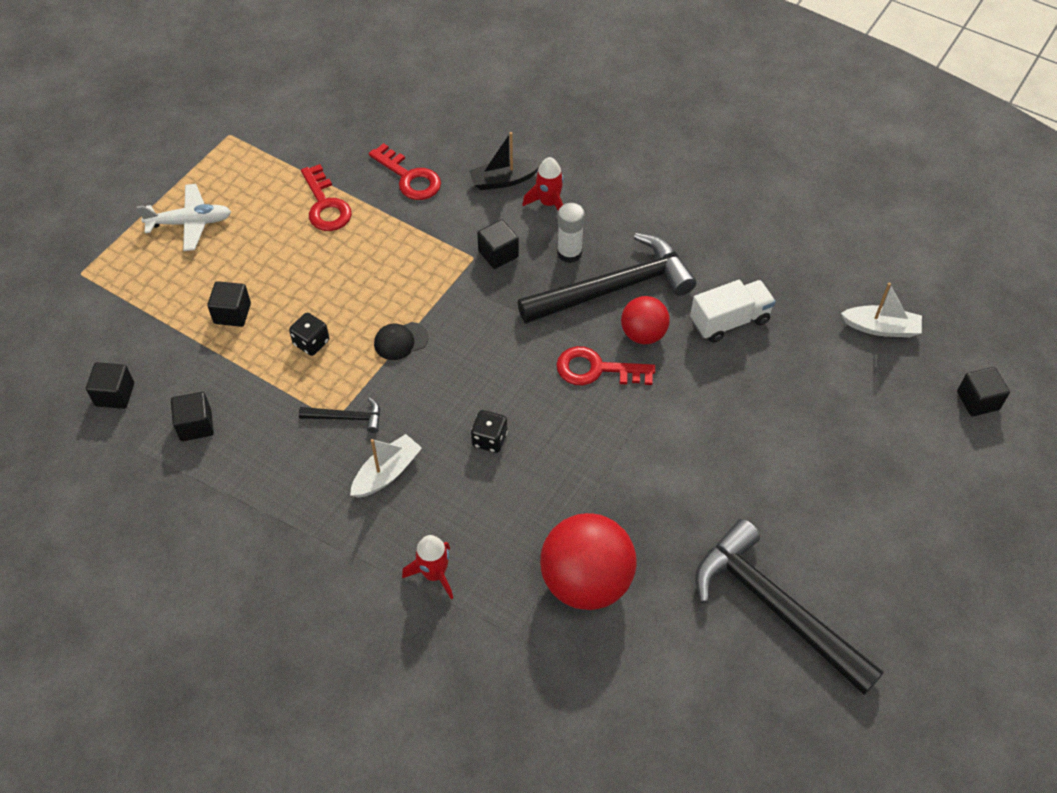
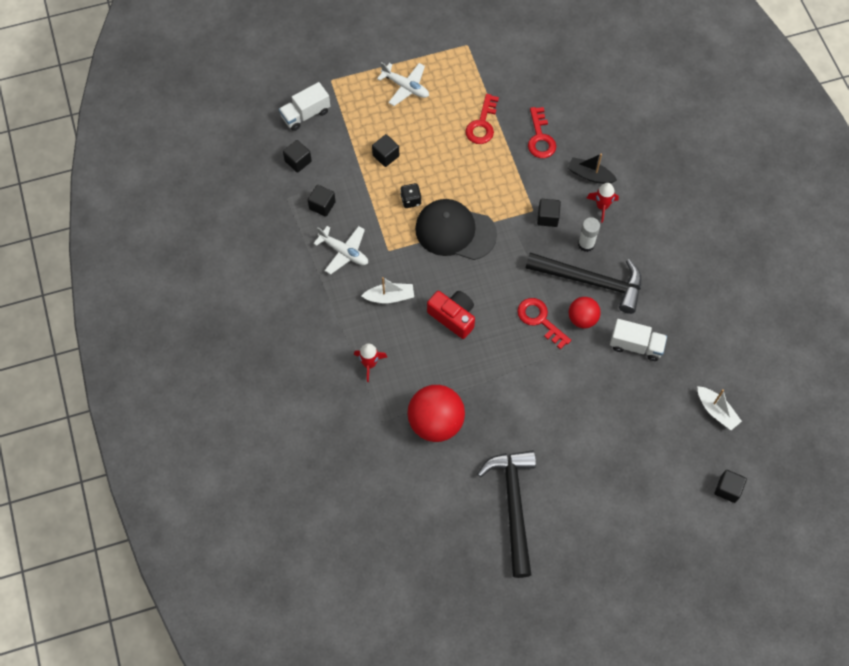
camera: 40 degrees right, 10 degrees up
(78, 333) = (305, 114): none -> white truck
(276, 461) = (344, 252): none -> white plane
(346, 418) = (394, 254): black hammer -> none
(400, 341) = (455, 231): black cap -> black cap, size x2.33
(489, 439) = (453, 317): black dice -> red camera

